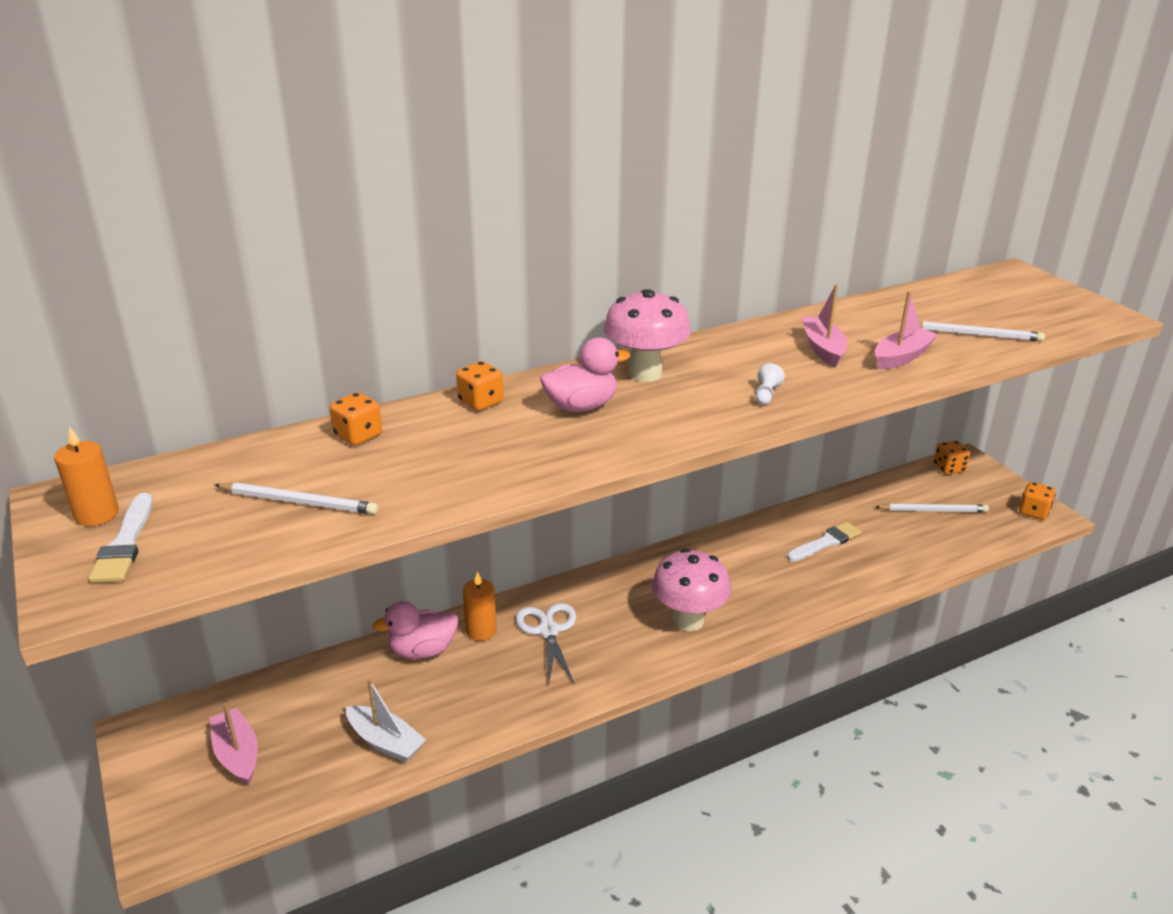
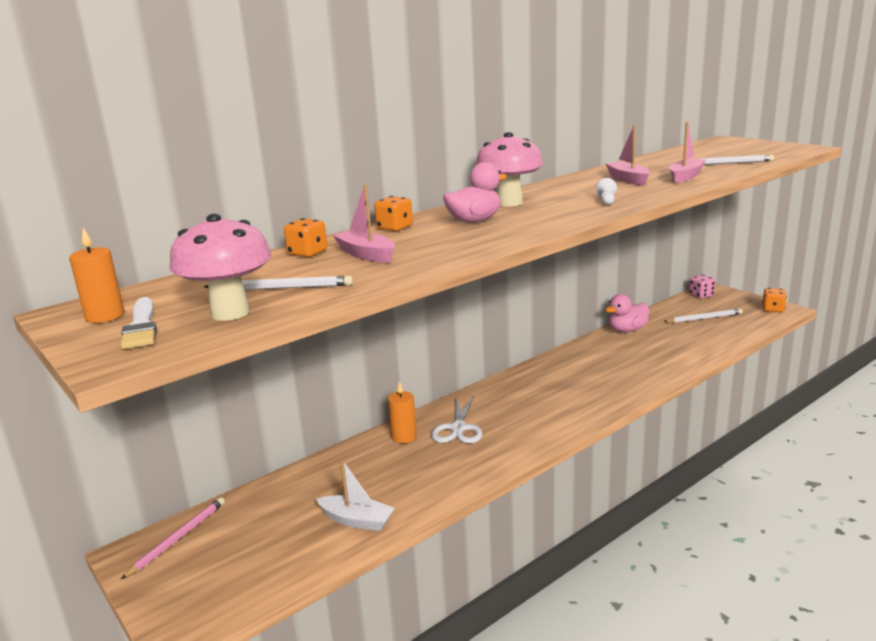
camera: 10 degrees left, 10 degrees down
(191, 723) = (178, 538): none -> pink pencil
(237, 754) = (228, 552): pink boat -> pink boat (366, 255)
(422, 650) = (361, 457): pink duck -> pink duck (627, 330)
(548, 631) = (458, 428): white scissors -> white scissors turned 150 degrees counterclockwise
(688, 620) = (564, 405): pink mushroom -> pink mushroom (230, 313)
(826, 542) = (639, 346): white brush -> none
(949, 468) = (701, 295): orange dice -> pink dice

